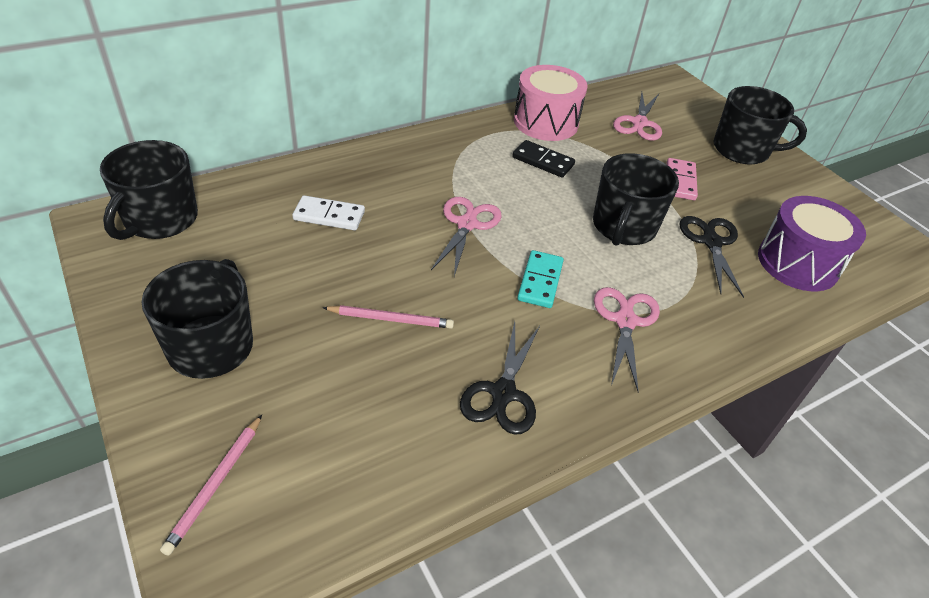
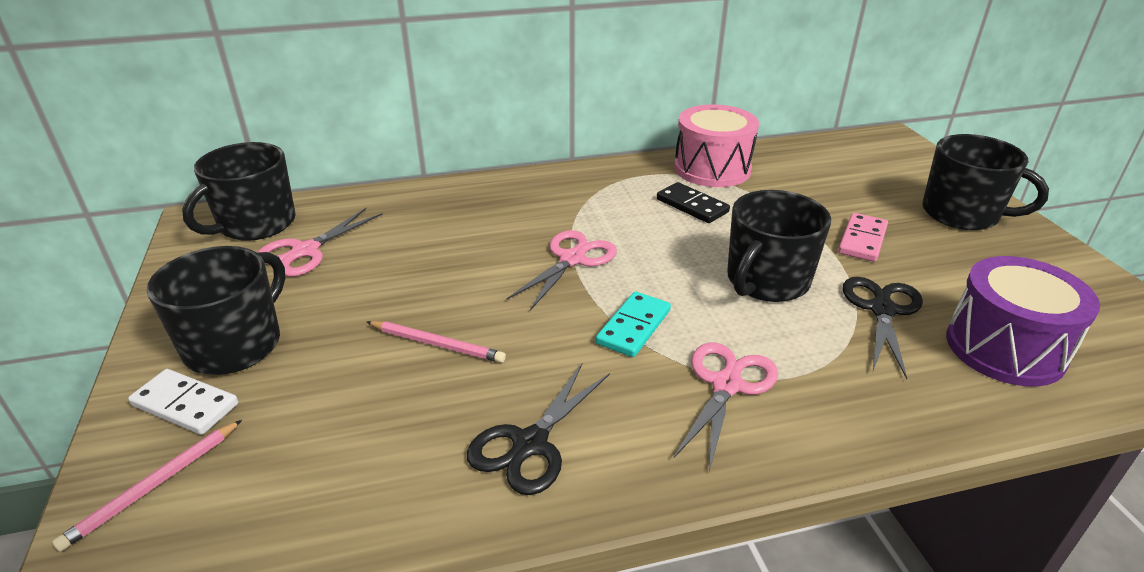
camera: 20 degrees right, 10 degrees down
(329, 216) = (424, 236): white domino -> white domino (185, 405)
(639, 123) = (830, 177): pink scissors -> pink scissors (305, 251)

